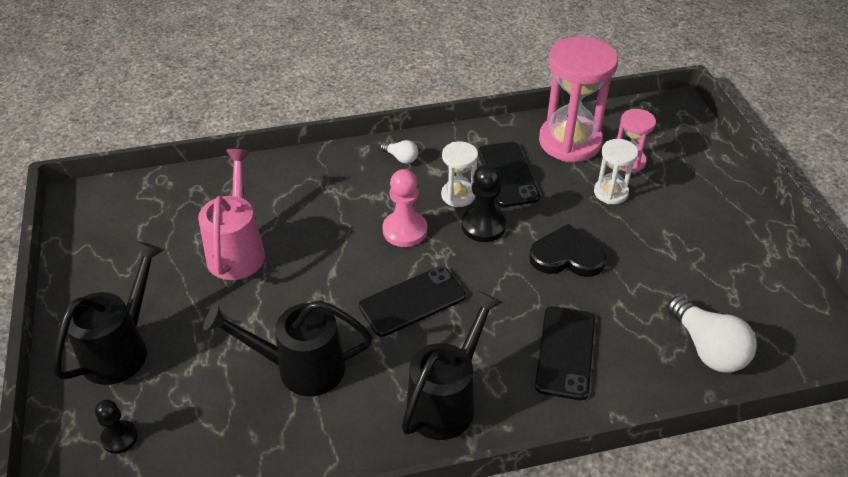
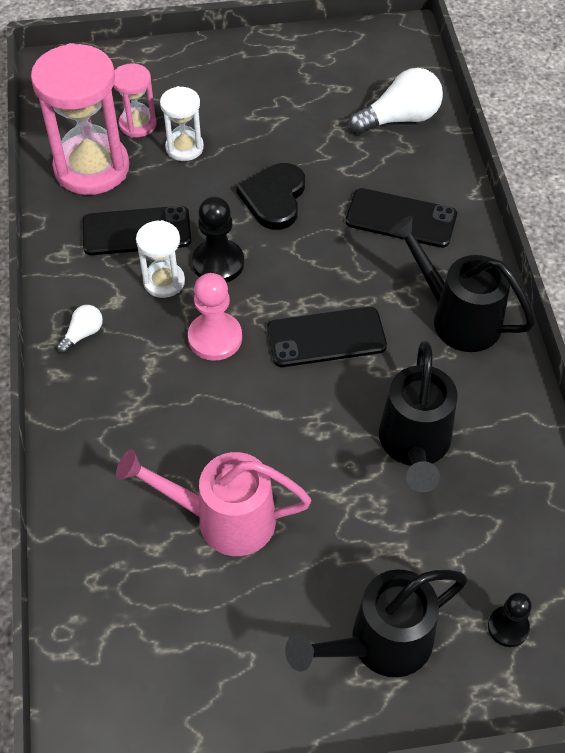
camera: 85 degrees left, 10 degrees up
(121, 349) = (380, 643): black watering can -> black watering can turned 60 degrees counterclockwise
(412, 301) = (326, 337): black phone -> black phone turned 75 degrees counterclockwise

